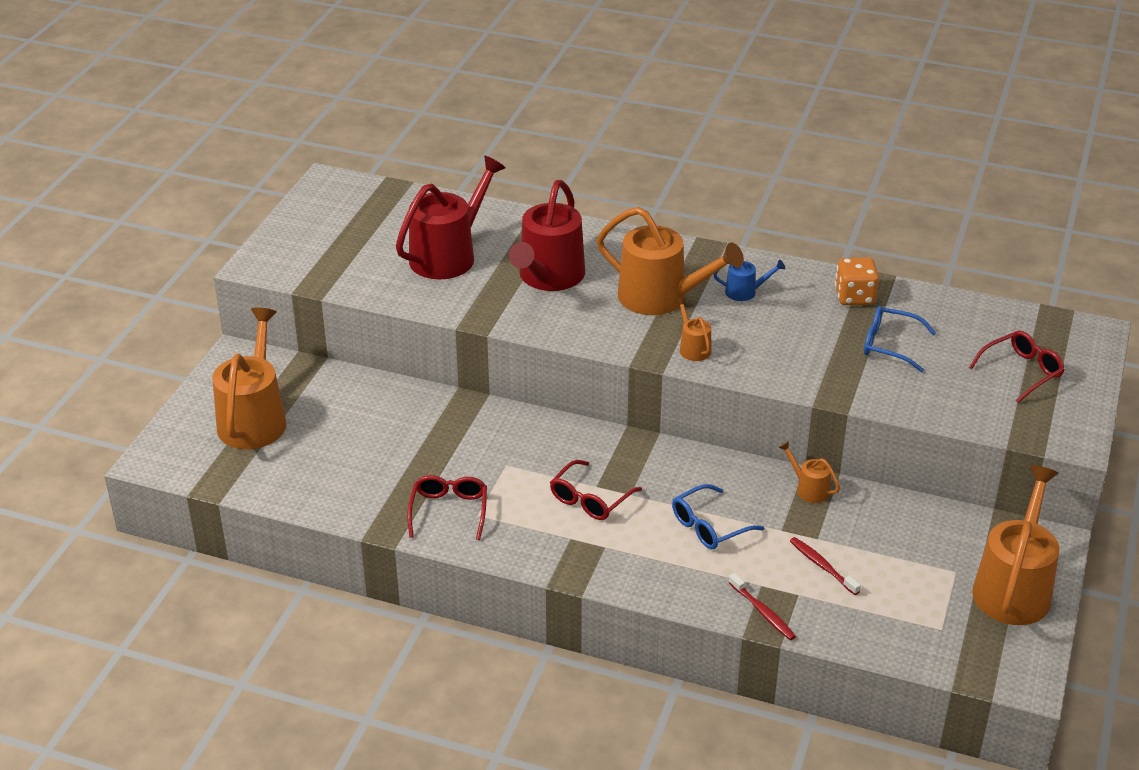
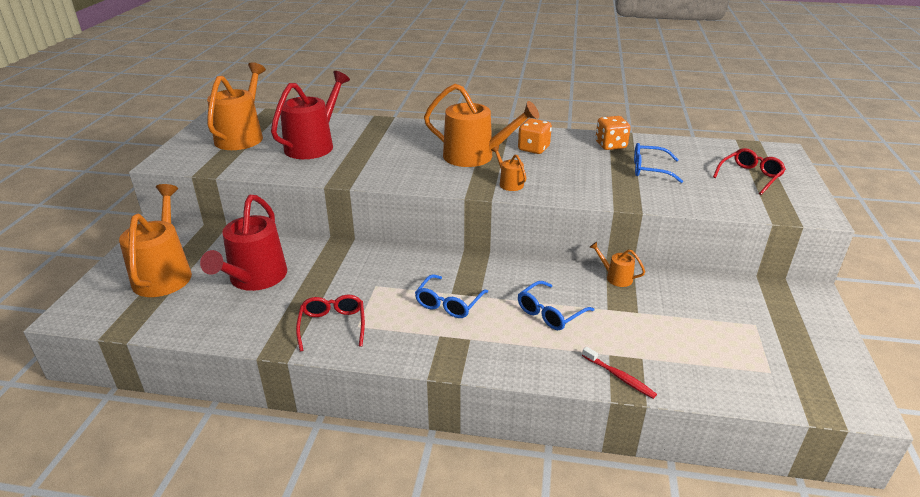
camera: 10 degrees left, 5 degrees down
(549, 277) = (390, 151): red watering can -> red watering can (255, 278)
(590, 499) = (449, 303): red glasses -> blue glasses
(745, 292) = (533, 148): blue watering can -> orange dice
(822, 566) = (651, 333): red toothbrush -> none
(1013, 588) = (806, 332): orange watering can -> orange watering can (242, 137)

